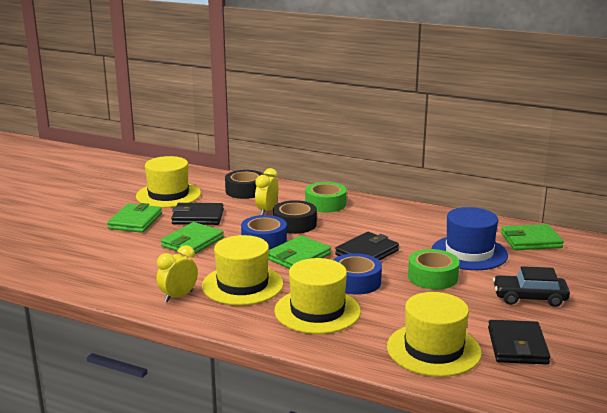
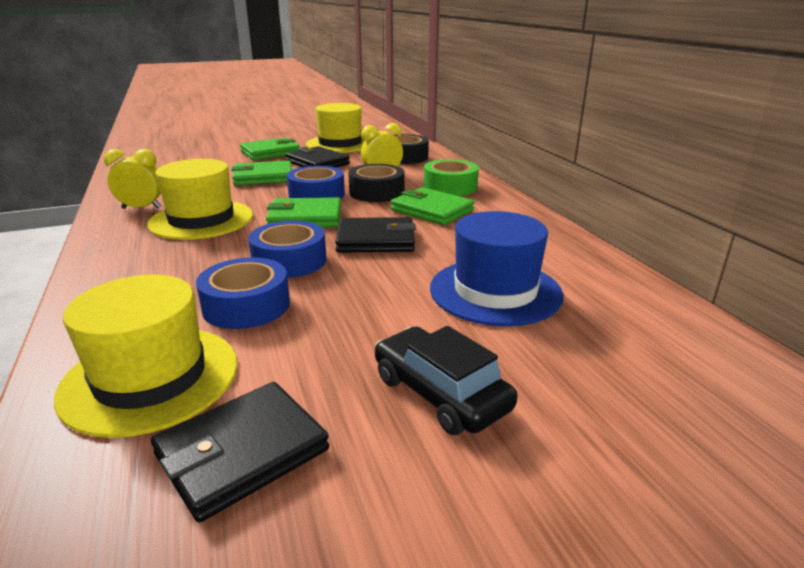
camera: 45 degrees right, 5 degrees up
(317, 311) = (184, 269): yellow hat -> none
(393, 309) = (246, 305): none -> blue tape
(432, 277) = (378, 295): green tape -> none
(531, 240) = (633, 318): green wallet -> green wallet (432, 210)

